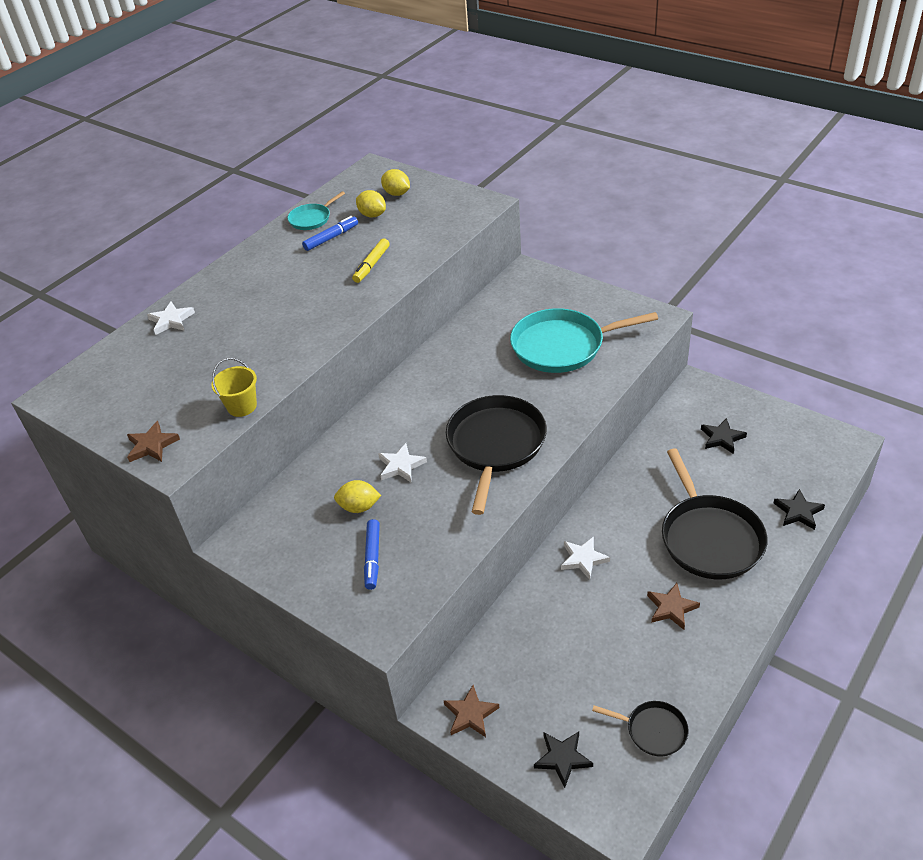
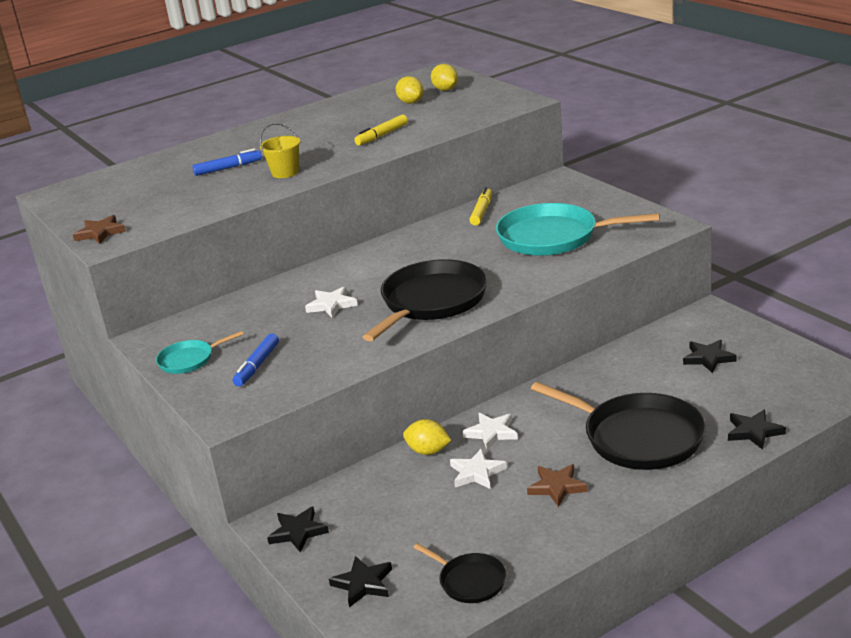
camera: 20 degrees right, 15 degrees down
(171, 320) = (180, 157): white star -> white star (477, 473)
(242, 406) = (193, 216): yellow bucket -> yellow bucket (285, 172)
(312, 219) = (354, 101): turquoise pan -> turquoise pan (189, 360)
(331, 238) = (360, 115): blue marker -> blue marker (227, 168)
(359, 507) = (272, 329): yellow lemon -> yellow lemon (428, 451)
(470, 714) = (298, 532): brown star -> black star
(478, 323) = (481, 212): none -> yellow marker
(709, 538) = (637, 437): black pan -> black pan turned 60 degrees counterclockwise

